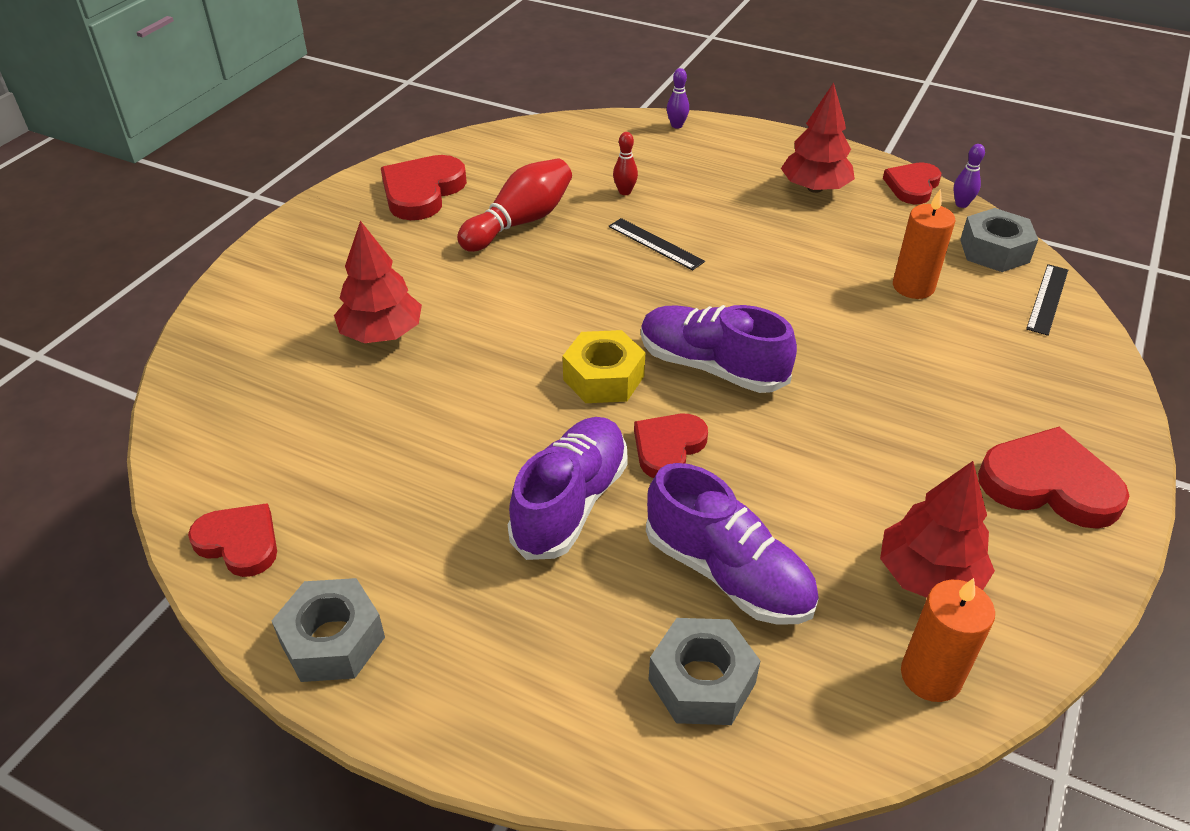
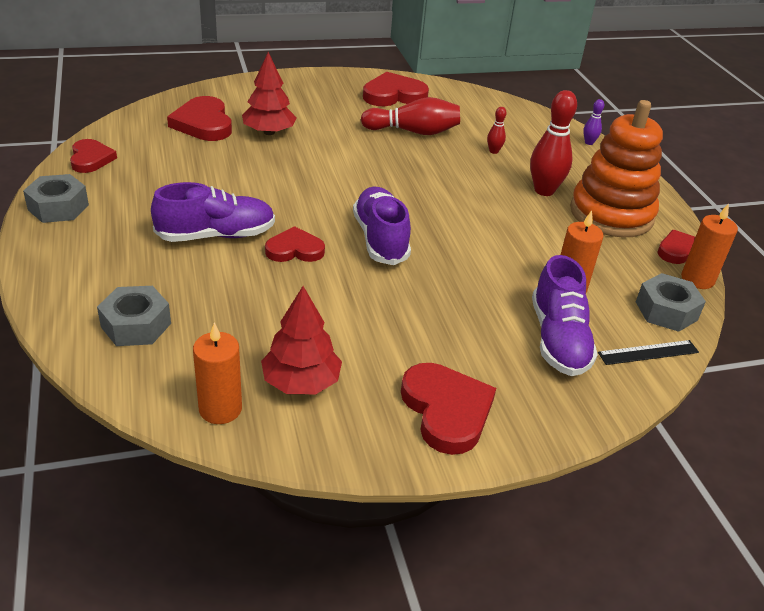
camera: 45 degrees right, 5 degrees down
(285, 381) = (203, 123): none -> red heart
(603, 378) = (323, 208): yellow nut -> none
(655, 244) = (462, 179): black ruler -> none
(727, 573) = (221, 305): purple shoe -> purple shoe (558, 339)
(733, 203) = (544, 190): none -> red bowling pin
(815, 188) = (611, 214): red tree -> orange stacking toy
(961, 204) = (697, 279): purple bowling pin -> orange candle

